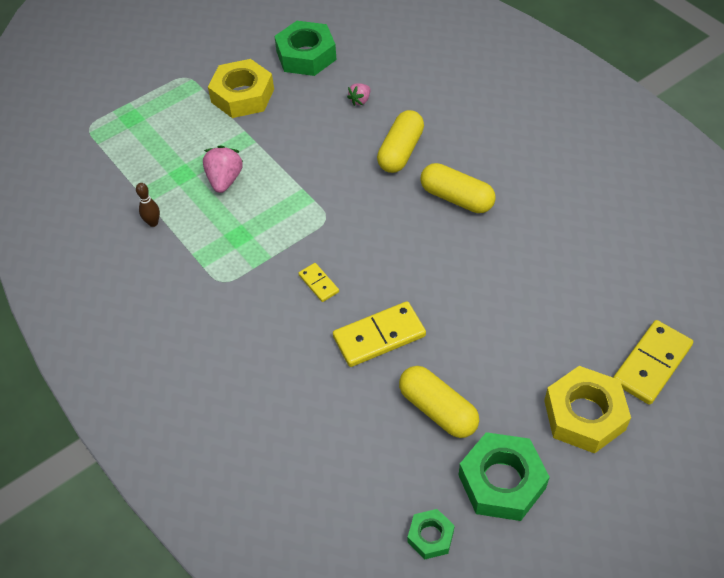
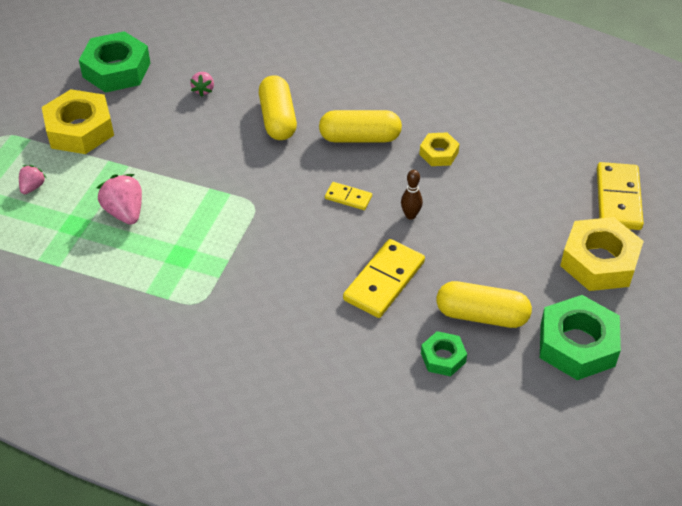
camera: 35 degrees left, 5 degrees down
(153, 223) = (81, 282): brown bowling pin -> brown bowling pin (410, 215)
(175, 129) = (32, 187): none -> pink strawberry
(319, 283) = (293, 262): yellow domino -> yellow domino (348, 197)
(430, 536) = (556, 417): green nut -> green nut (443, 357)
(514, 243) = (438, 153): none -> yellow nut

